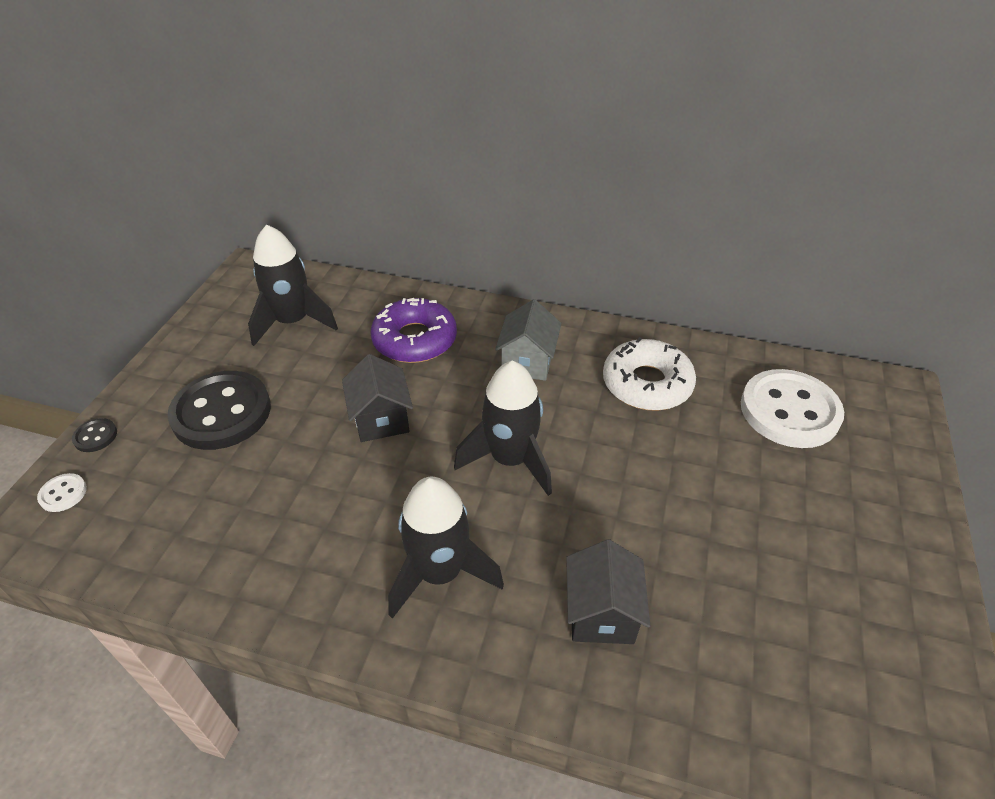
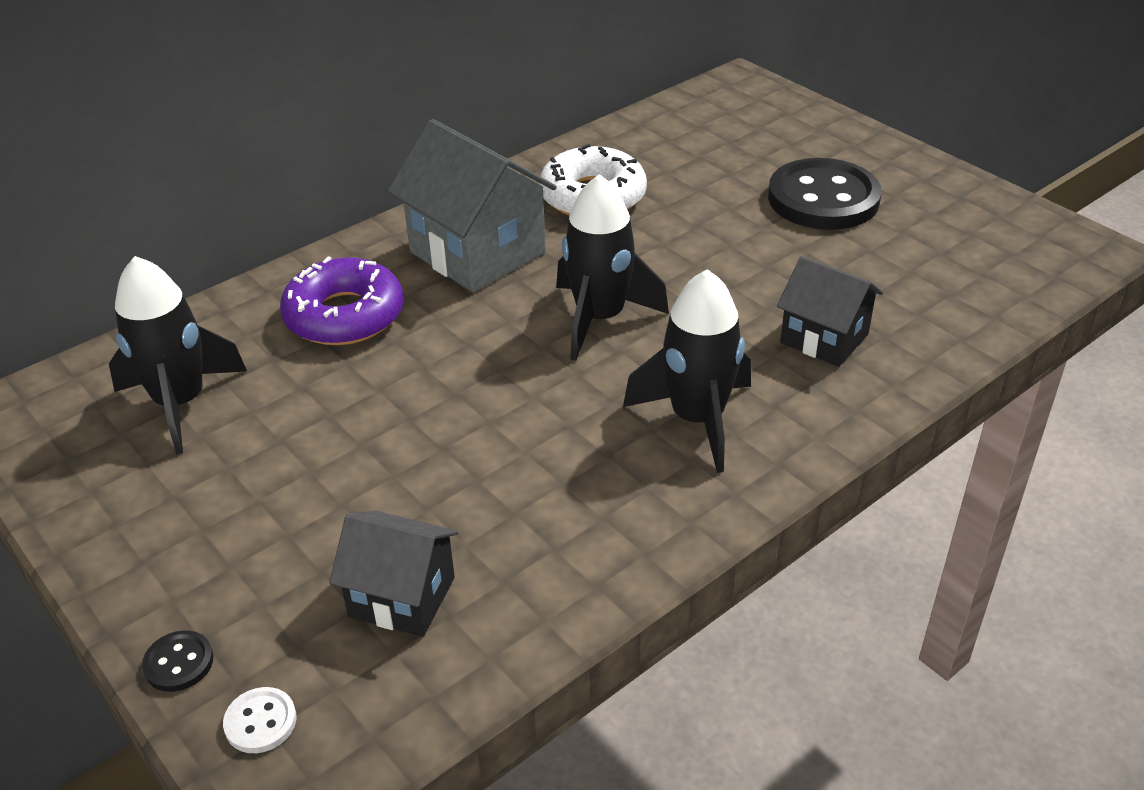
camera: 55 degrees left, 5 degrees down
(221, 413) = (279, 519): black button -> black button (823, 199)
(381, 419) = (445, 386): black house -> black house (402, 597)
(527, 362) = (477, 252): grey house -> grey house, size x1.66
(789, 411) = (708, 141): white button -> none

